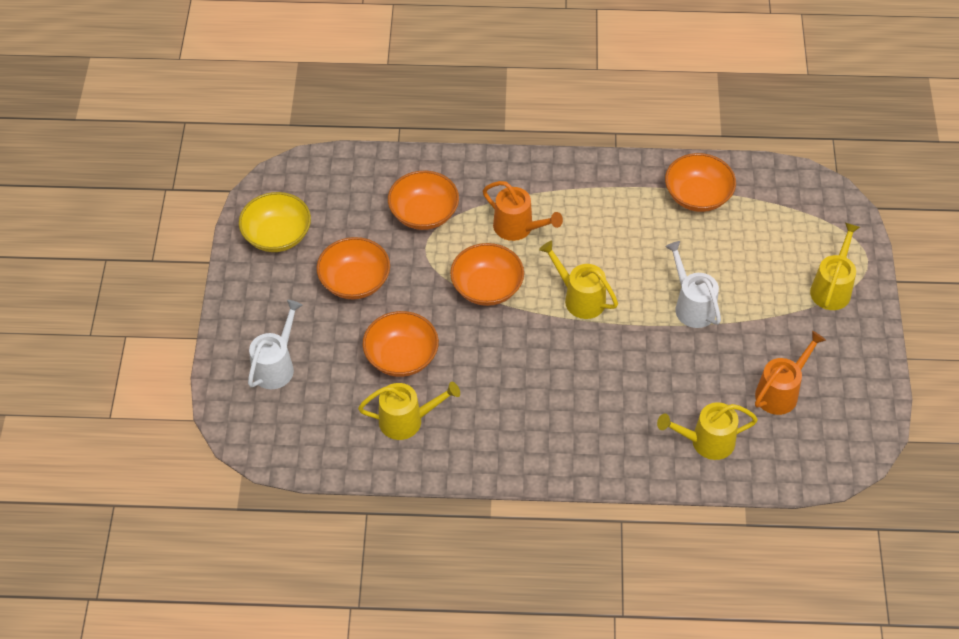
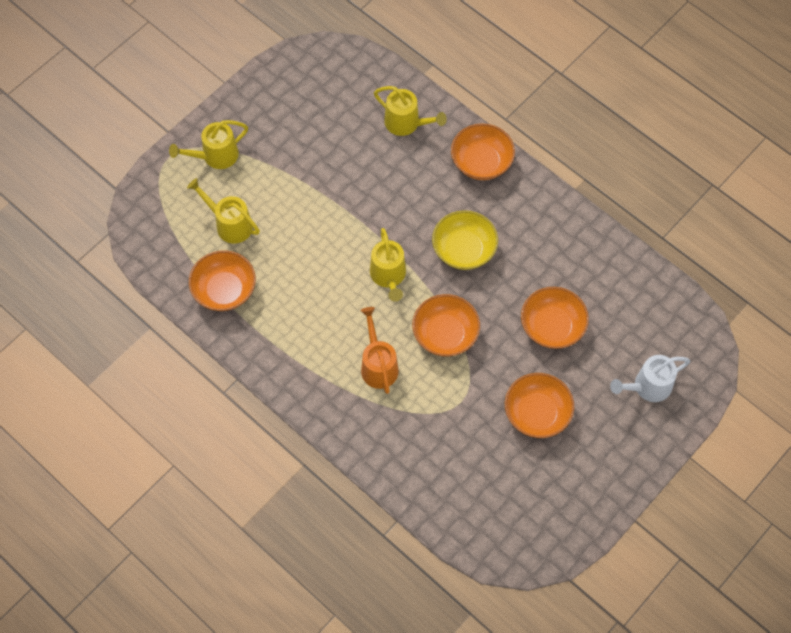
camera: 140 degrees left, 10 degrees up
(277, 235) = (565, 502): yellow bowl -> yellow bowl (464, 250)
(407, 420) = (586, 277): yellow watering can -> yellow watering can (229, 224)
(424, 213) = (436, 433): orange bowl -> orange bowl (481, 162)
(691, 305) = (319, 214): white watering can -> none
(781, 391) = (326, 118): orange watering can -> none

